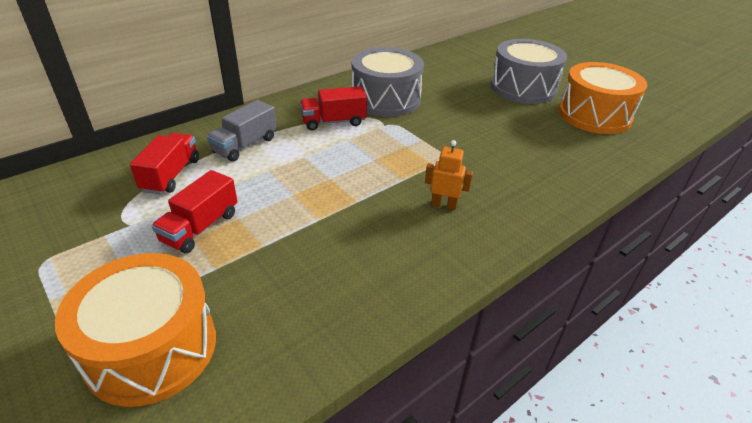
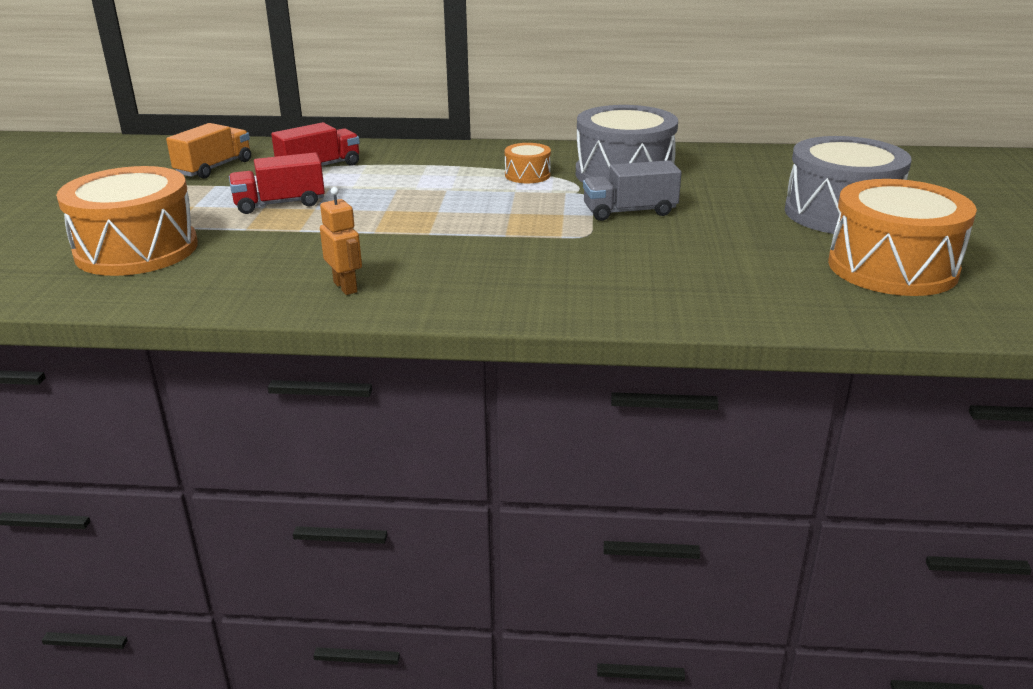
camera: 45 degrees right, 10 degrees down
(69, 216) = (214, 168): none -> orange truck
(245, 145) = (412, 167): grey truck -> grey truck (629, 211)
(333, 122) = (527, 175): red truck -> orange drum
(444, 205) = (504, 265): orange robot -> orange robot (345, 287)

